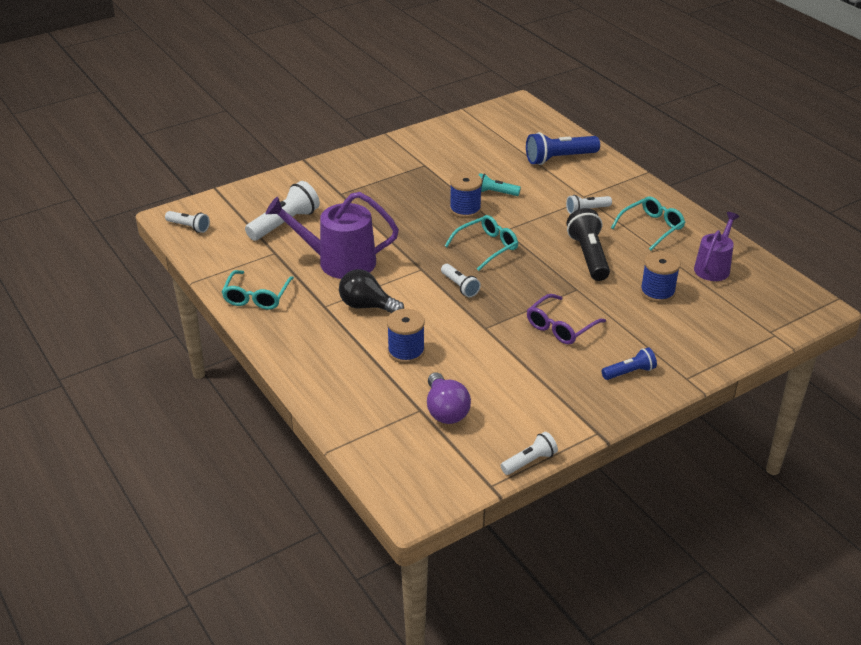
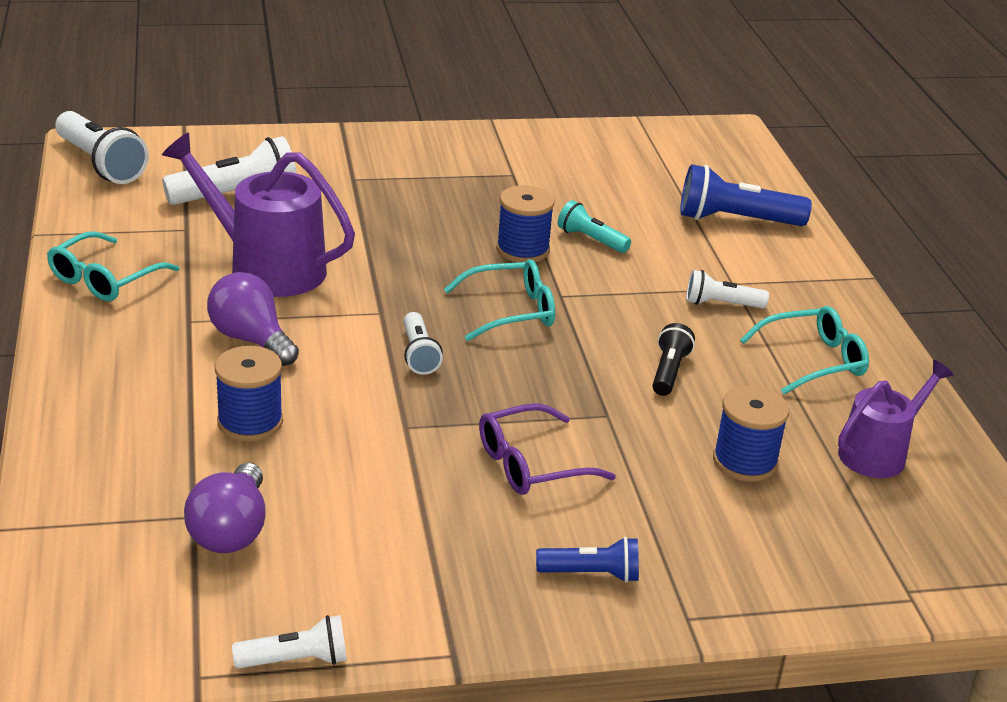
camera: 20 degrees right, 5 degrees down
(189, 227) = (101, 164): white flashlight -> white flashlight, size x1.73
(367, 306) = (251, 339): black light bulb -> purple light bulb
(588, 256) = (669, 372): black flashlight -> black flashlight, size x0.58

